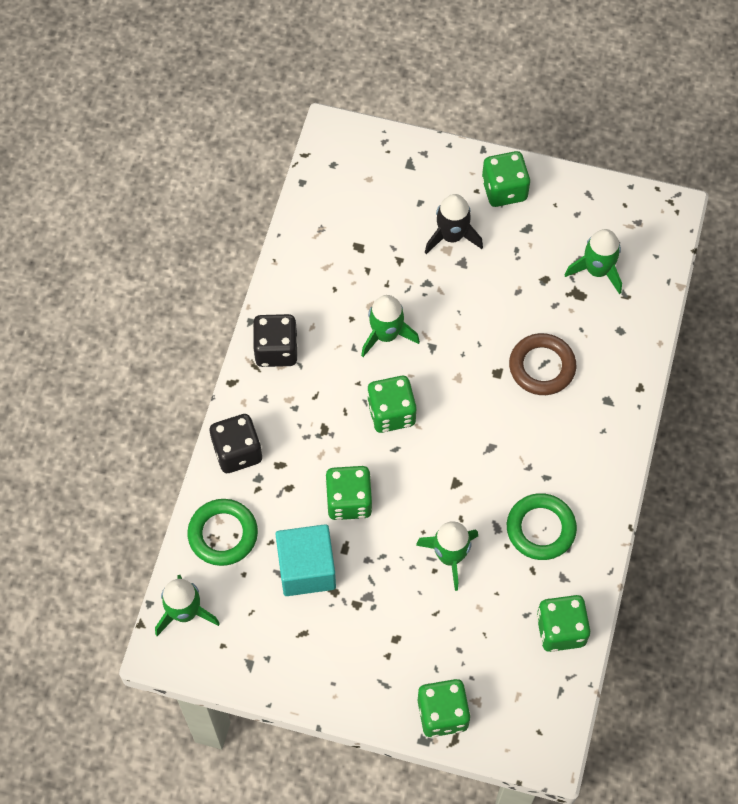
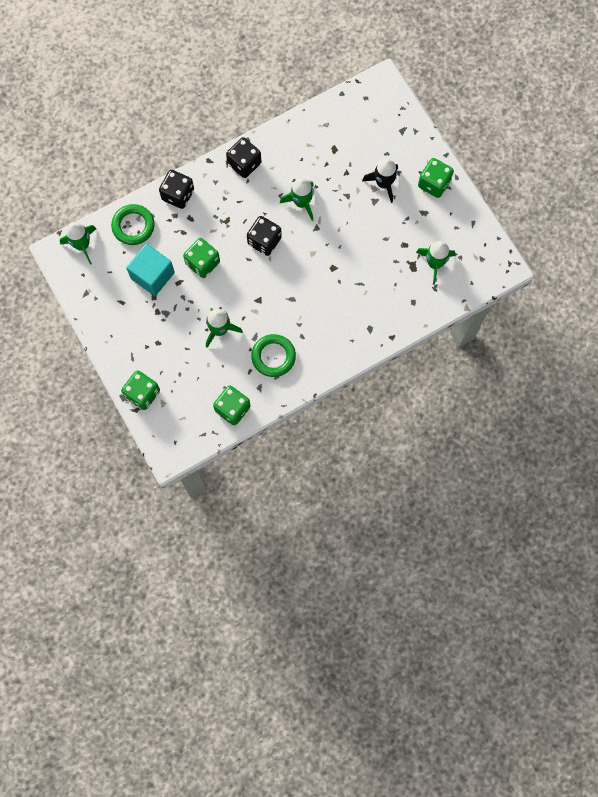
camera: 45 degrees right, 10 degrees up
(391, 413) = (264, 241): green dice -> black dice
(542, 367) = (356, 284): brown ring -> none

